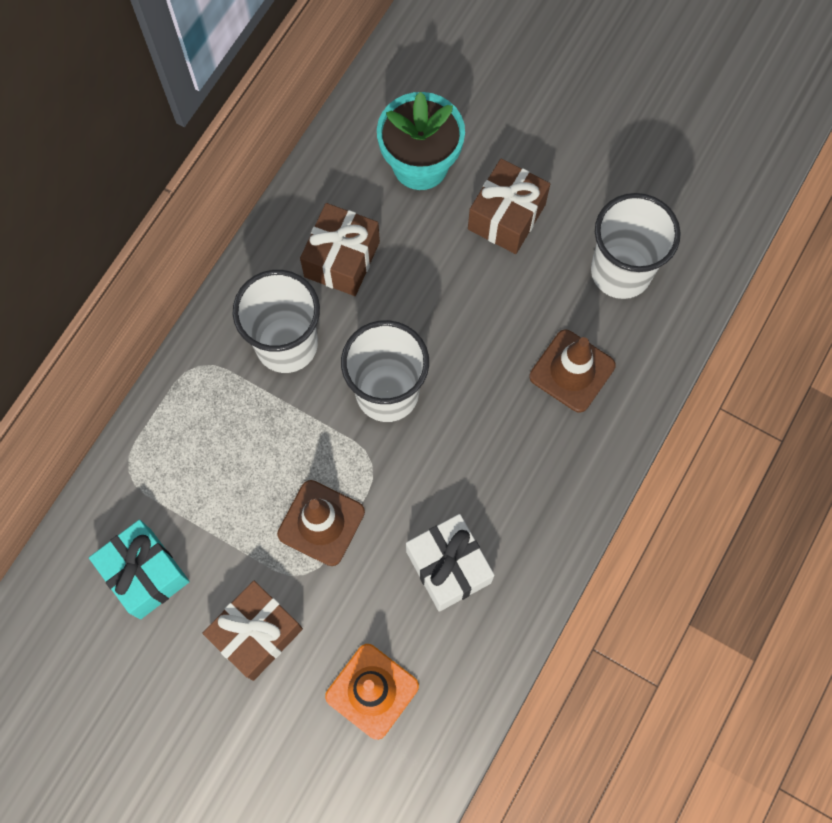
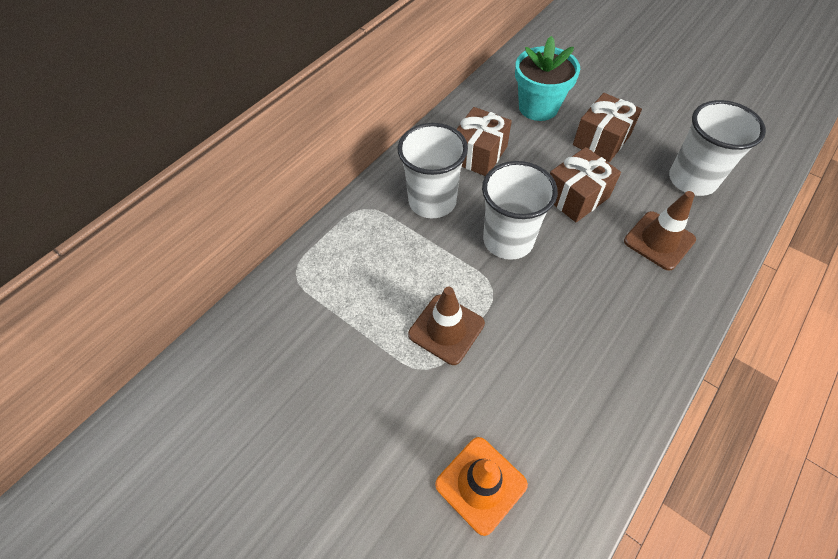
camera: 10 degrees right, 15 degrees down
(145, 573) = (291, 351): turquoise gift -> none
(256, 633) = (378, 414): brown gift -> brown gift (576, 197)
(448, 567) = (557, 379): white gift -> none

